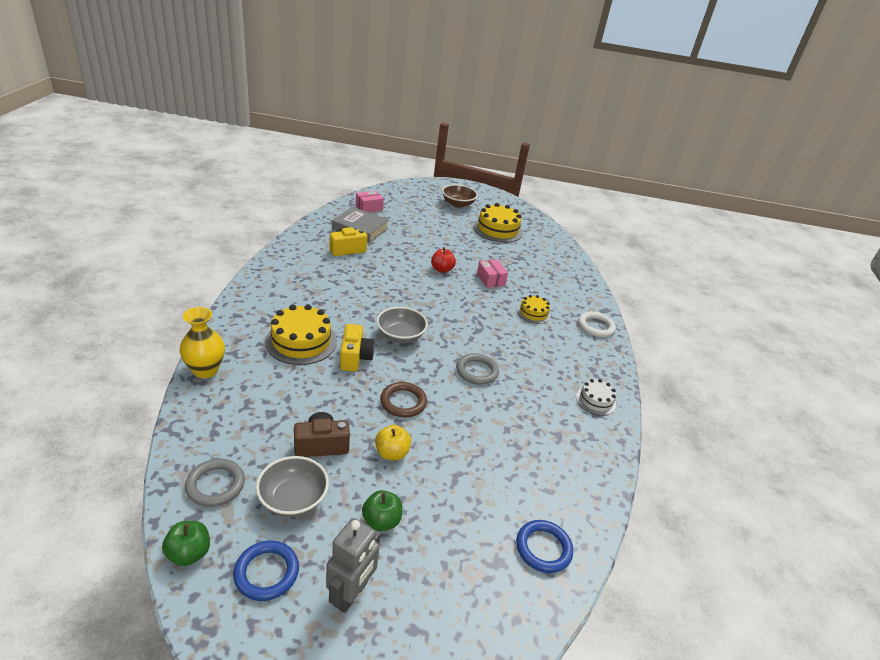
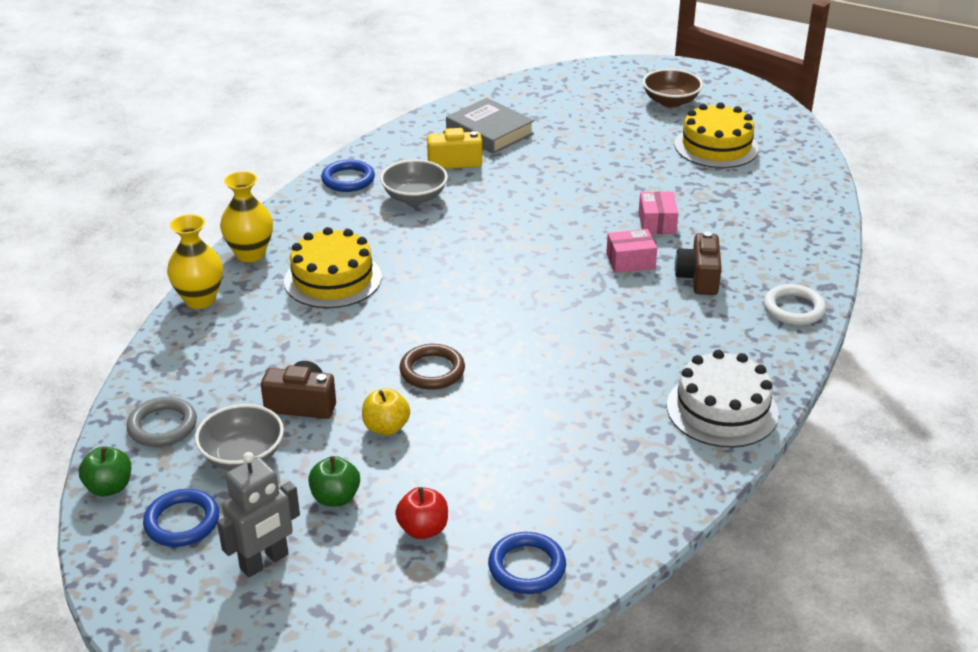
camera: 25 degrees right, 0 degrees up
(231, 329) = (250, 254): none -> yellow vase
(280, 267) = (348, 179): none -> blue ring
(355, 357) = (395, 307): yellow camera -> none
(369, 208) = (519, 100): pink box -> pink box (630, 261)
(400, 336) = (472, 287): grey bowl -> grey bowl (414, 197)
(442, 269) = (585, 201): red apple -> red apple (423, 529)
(477, 371) = (559, 347): grey ring -> none
(533, 313) = (698, 278): yellow cake -> brown camera
(595, 400) = (722, 409): white cake -> white cake, size x1.78

